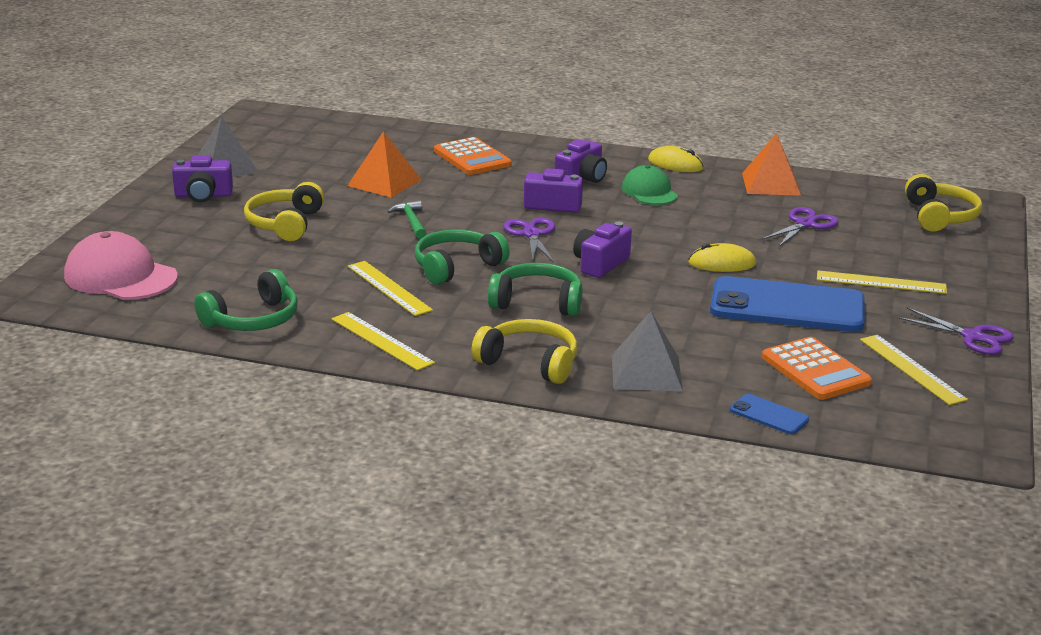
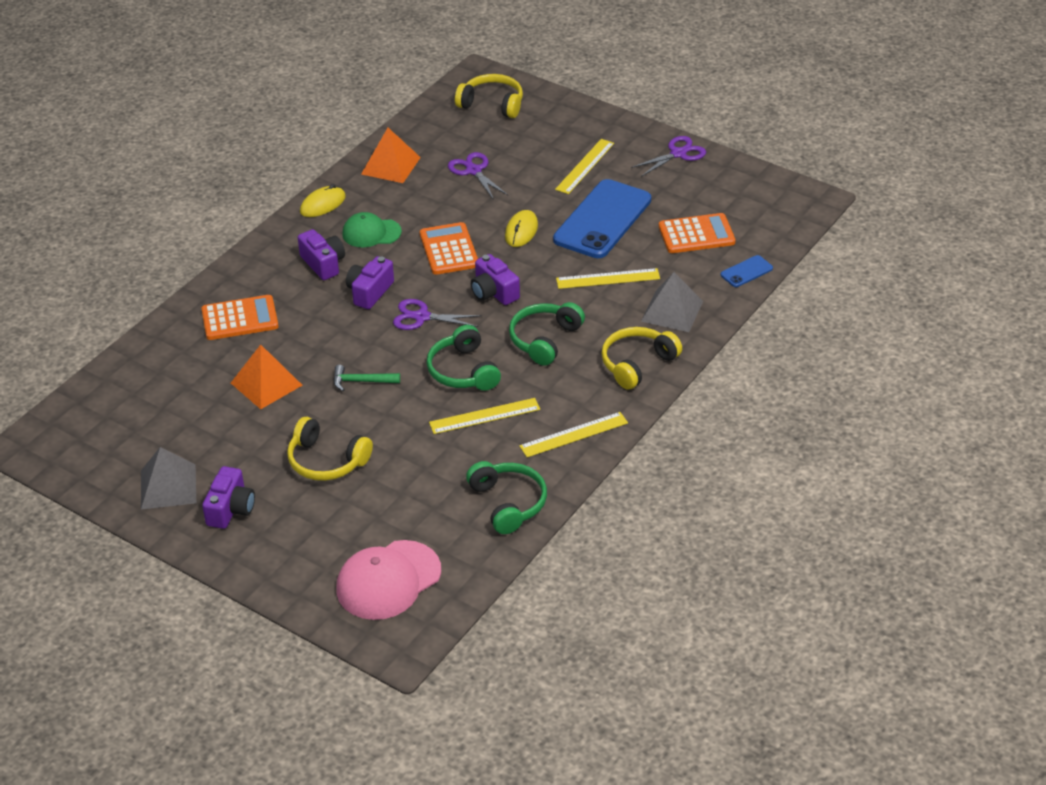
camera: 70 degrees left, 15 degrees up
(654, 231) = (449, 249): none -> orange calculator
(911, 369) = (710, 193): yellow ruler -> yellow ruler (608, 279)

